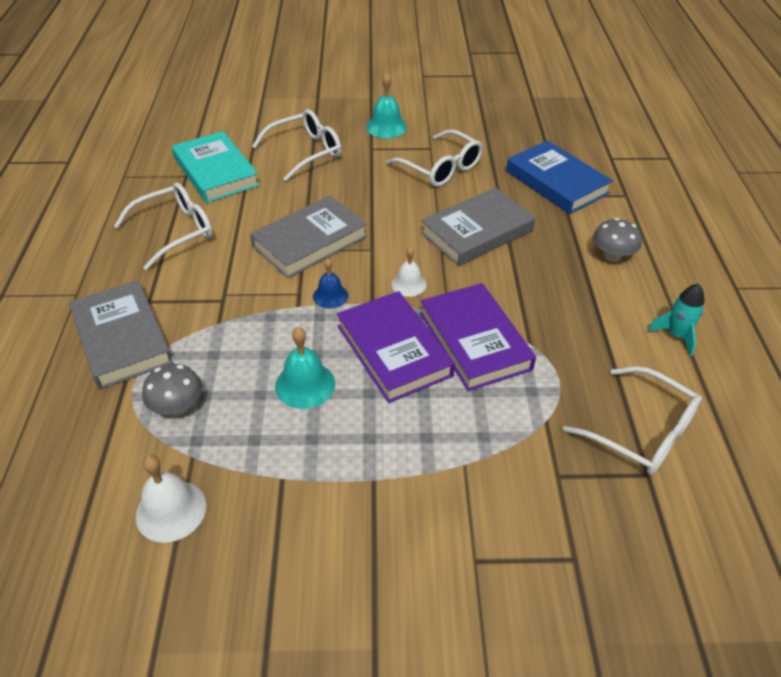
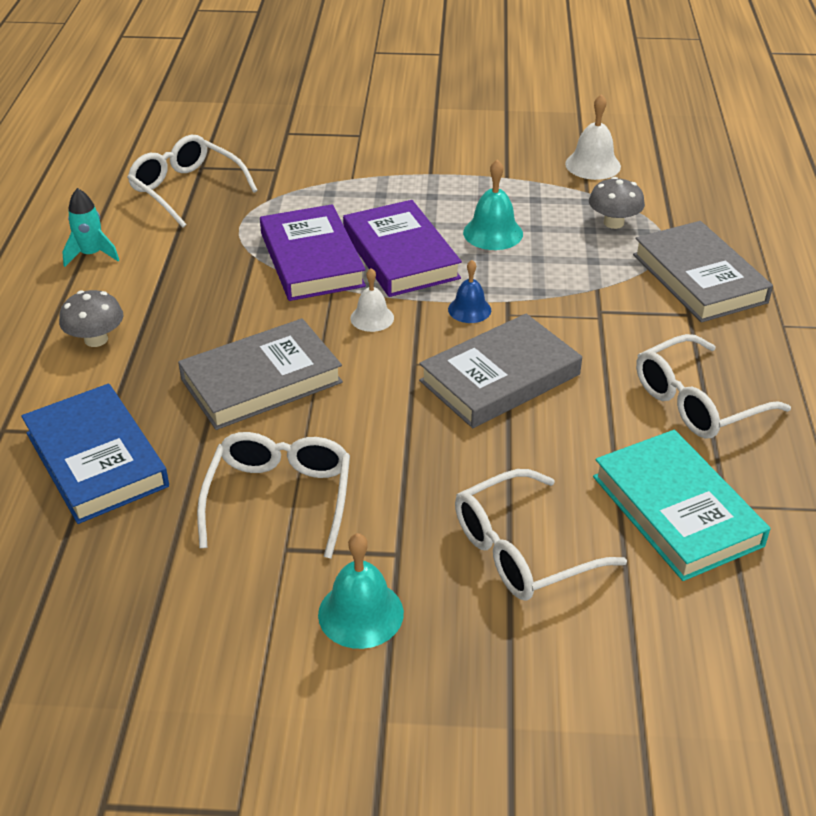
camera: 175 degrees left, 5 degrees down
(441, 168) = (279, 498): white glasses -> white glasses turned 45 degrees clockwise

